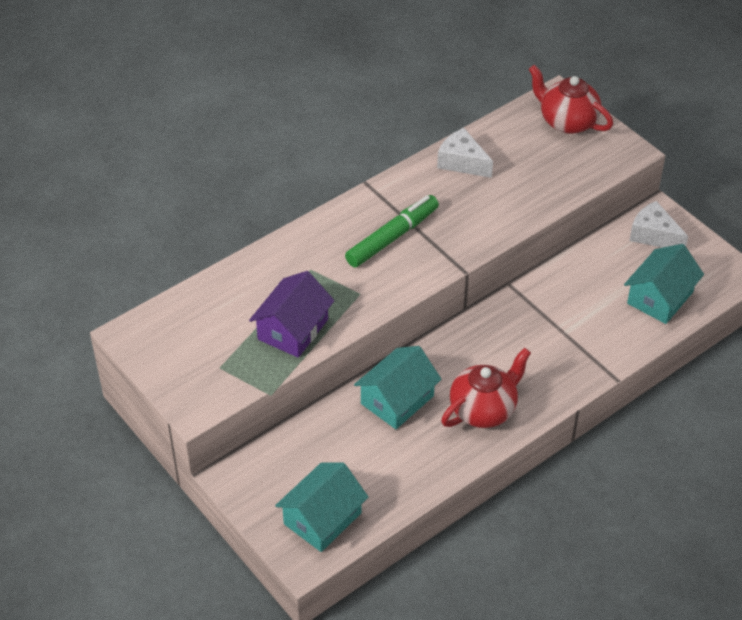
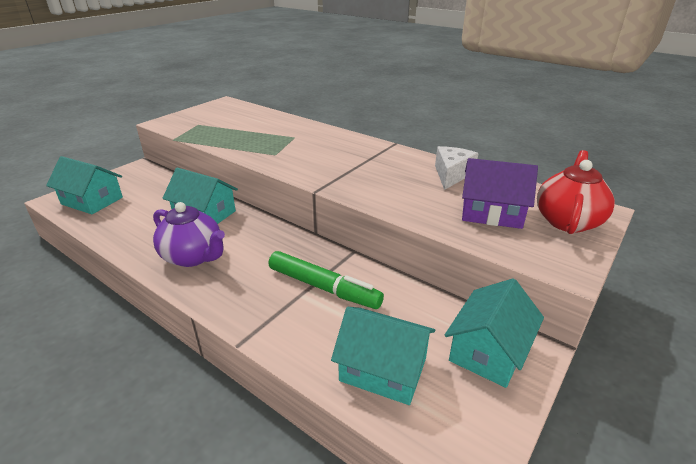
camera: 75 degrees right, 15 degrees down
(293, 329) = (234, 138): purple house -> purple house (491, 212)
(392, 237) = (341, 158): green marker -> green marker (323, 287)
(483, 409) = (193, 256): red teapot -> purple teapot
(654, 235) = (488, 350): white cheese -> turquoise house

